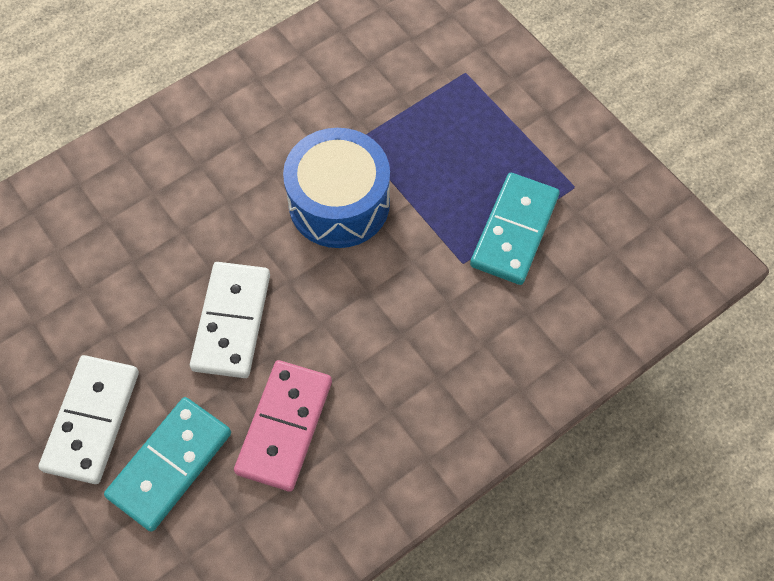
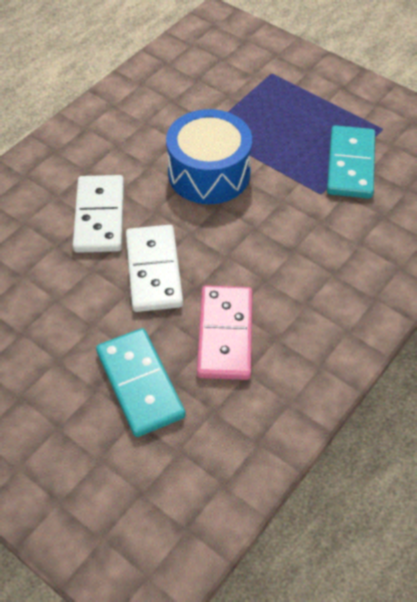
camera: 15 degrees left, 10 degrees down
(92, 420) = (61, 367): white domino -> white domino (100, 216)
(170, 464) = (140, 384): turquoise domino -> turquoise domino turned 45 degrees counterclockwise

